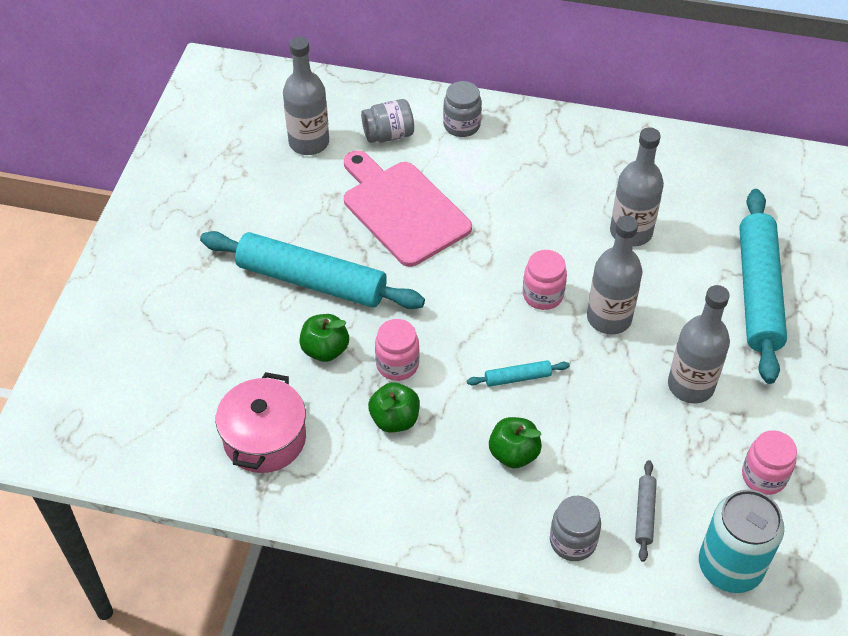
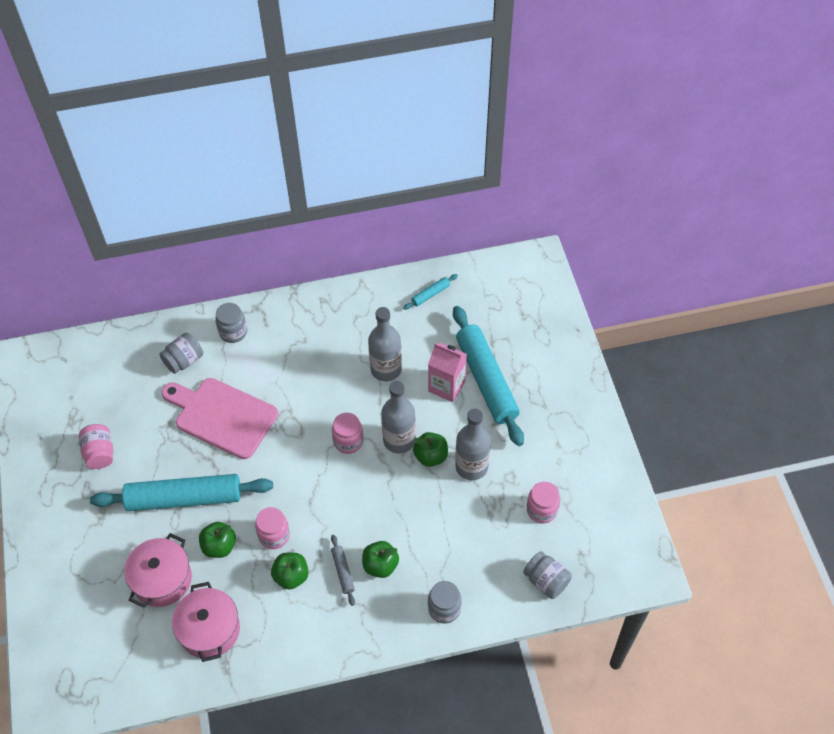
camera: 25 degrees left, 5 degrees up
(239, 359) = (162, 579): none -> pink pot
(241, 196) = (100, 453): none -> pink jar
(309, 142) = (128, 390): grey bottle -> none
(517, 377) = (358, 510): turquoise rolling pin -> turquoise rolling pin (430, 294)
(641, 352) = (431, 456): none -> green apple
(644, 513) = (480, 569): grey rolling pin -> grey rolling pin (343, 571)
(701, 280) = (446, 386): none -> pink carton
(730, 567) = (546, 581): turquoise can -> grey jar

